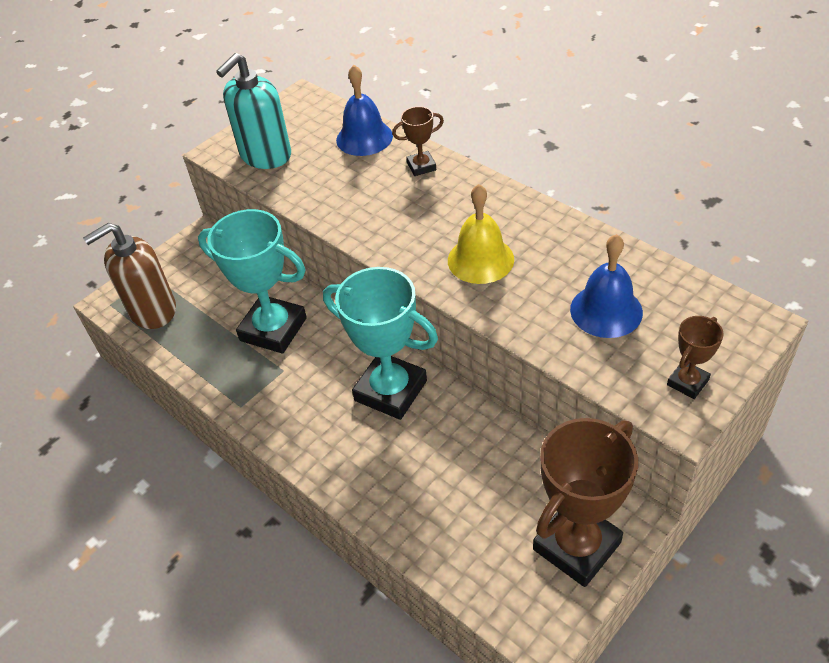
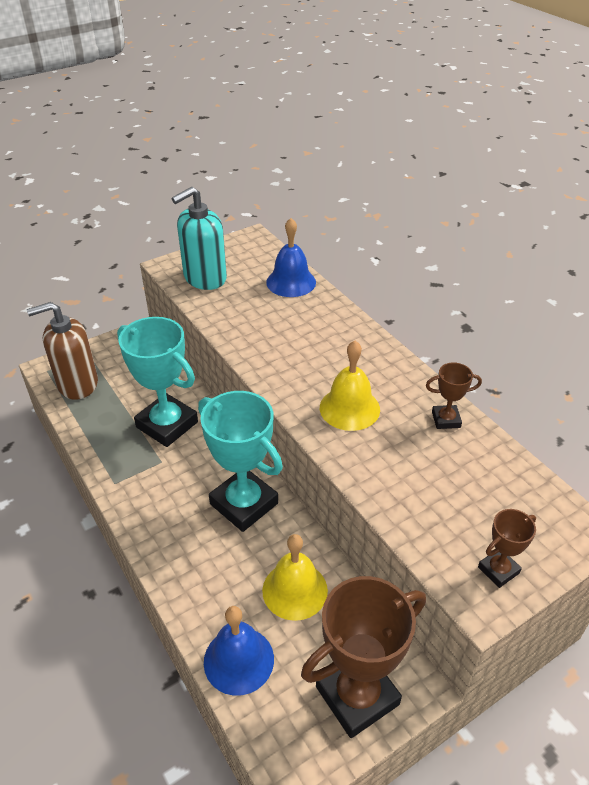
camera: 10 degrees right, 5 degrees down
(421, 166) = (329, 316): brown trophy -> brown trophy (446, 419)
(477, 463) = (295, 590): none -> yellow bell
(606, 310) = (445, 482): blue bell -> blue bell (238, 660)

